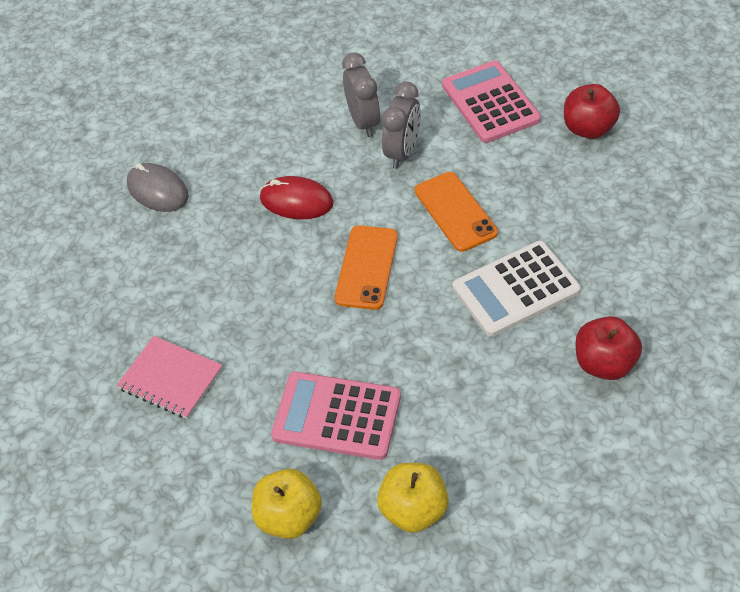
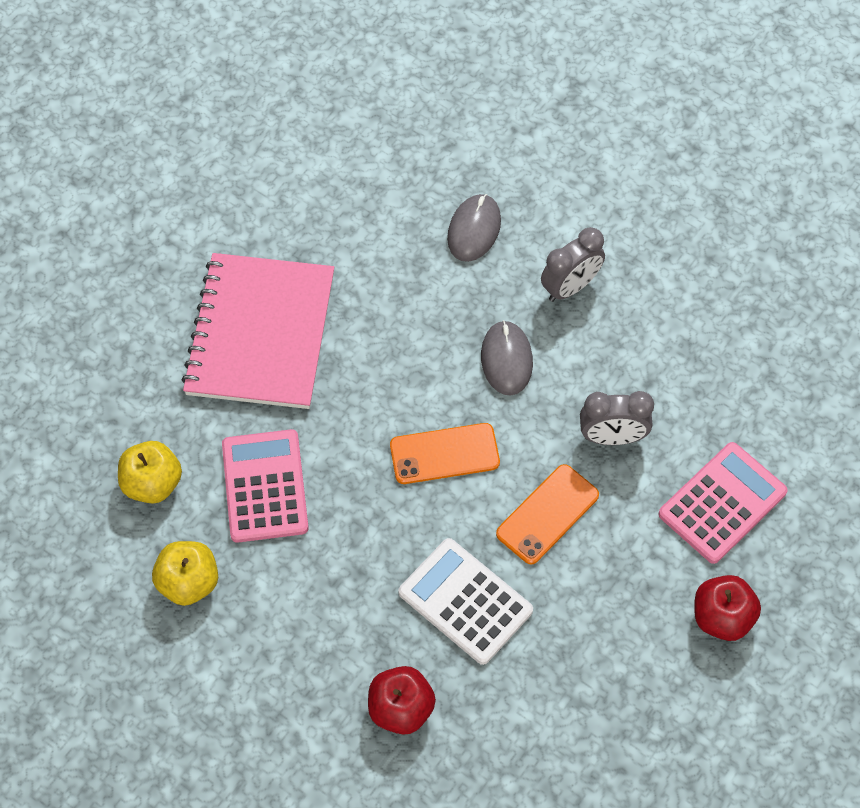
camera: 65 degrees right, 10 degrees up
(170, 379) = (260, 333): pink notebook -> pink notebook, size x1.98
(296, 201) = (506, 359): red mouse -> grey mouse
(364, 122) = (641, 384): grey clock -> grey clock (570, 287)

